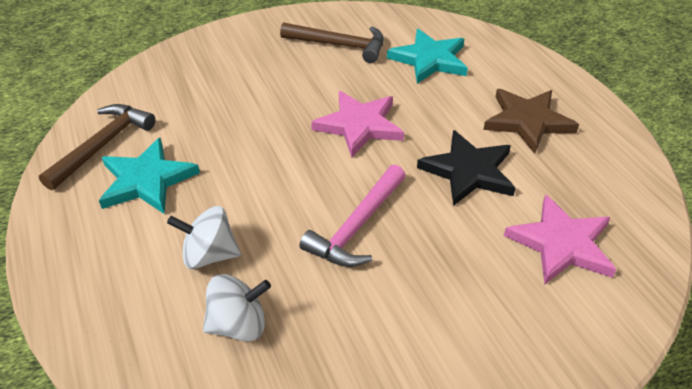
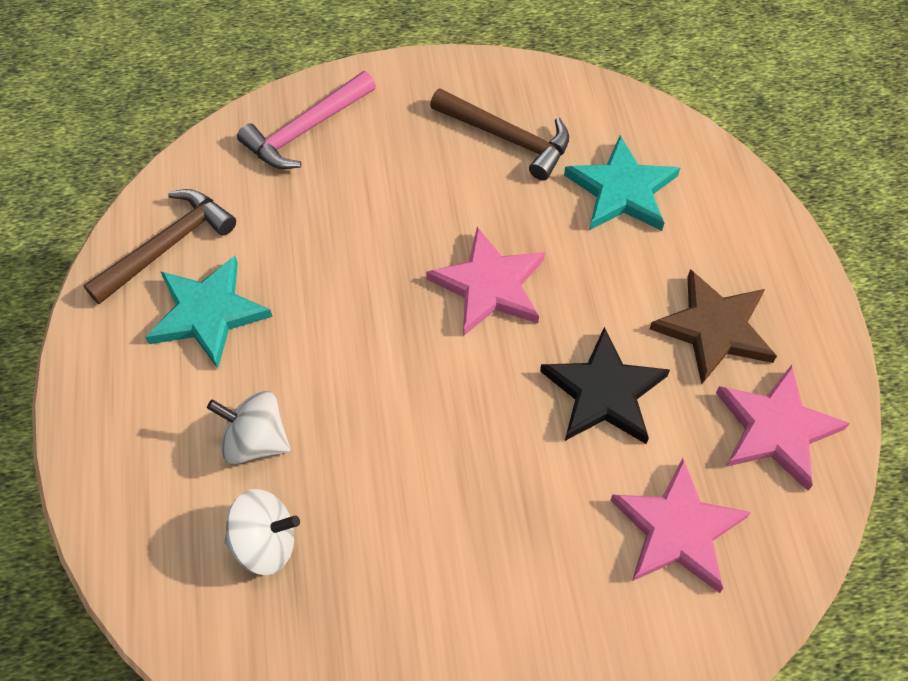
camera: 15 degrees right, 15 degrees up
(357, 226) = (438, 442): pink hammer -> pink hammer (306, 130)
(598, 169) = (776, 429): none -> pink star

